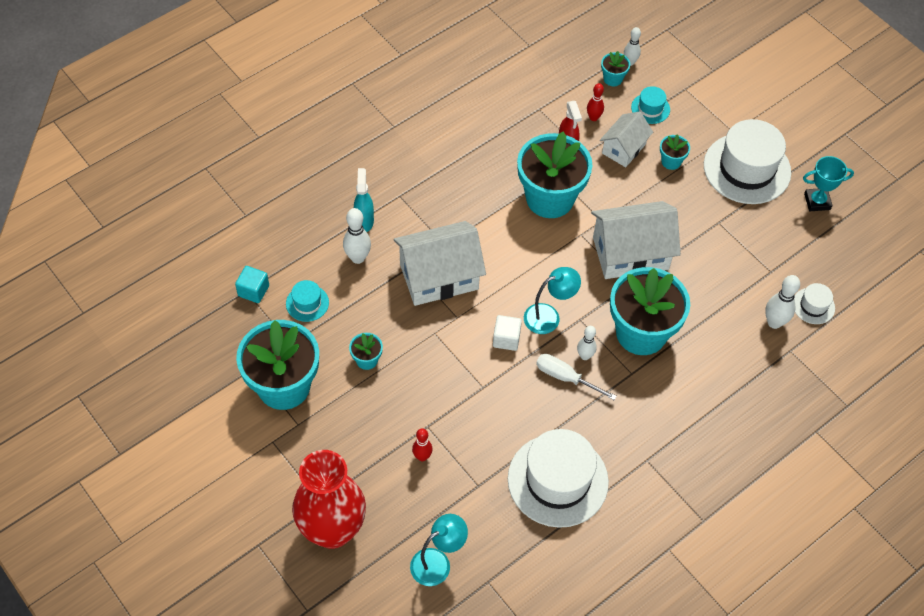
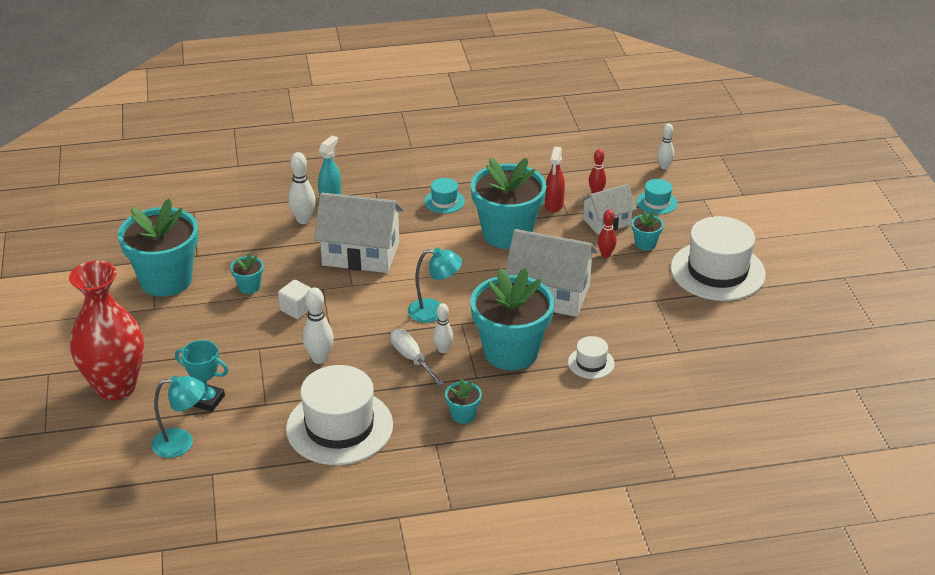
camera: 30 degrees right, 20 degrees down
(253, 291) = (199, 213): turquoise cube -> none
(307, 303) = (235, 234): turquoise hat -> turquoise hat (444, 201)
(422, 457) = (235, 366): red bowling pin -> red bowling pin (606, 254)
(506, 339) = (382, 314): white cube -> white cube (297, 309)
(613, 79) = (638, 173): turquoise flower pot -> turquoise flower pot (463, 415)
(774, 322) = (650, 389): white bowling pin -> white bowling pin (319, 358)
(813, 306) = (702, 390): white hat -> white hat (591, 363)
(817, 202) = (771, 316): turquoise trophy -> turquoise trophy (207, 400)

